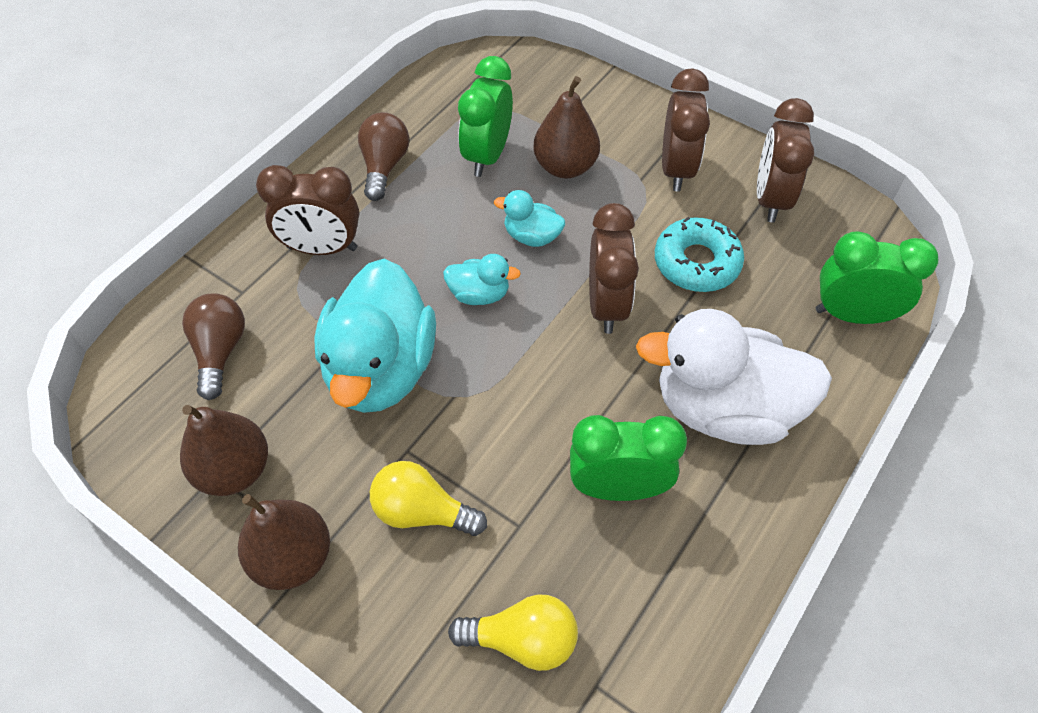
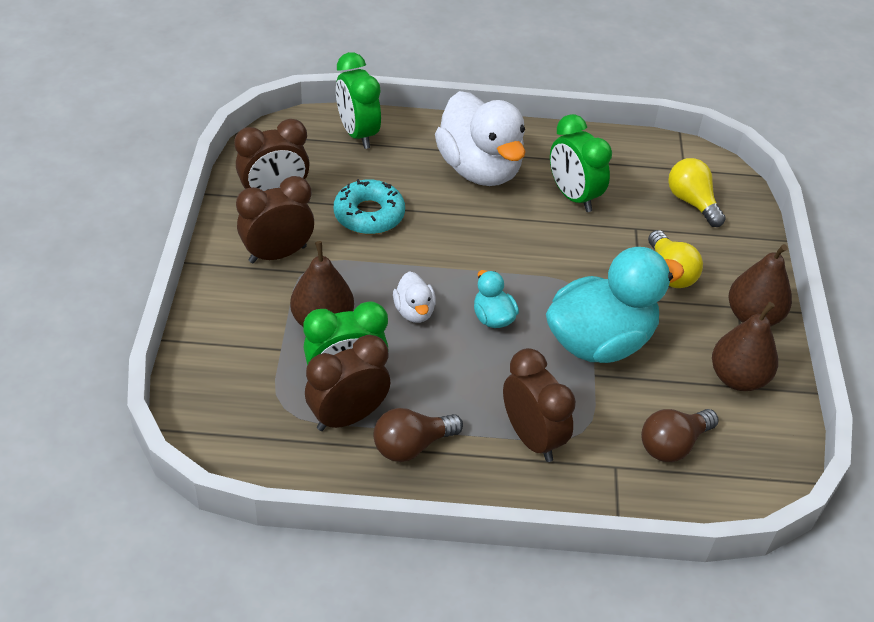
camera: 125 degrees left, 10 degrees down
(532, 236) = (414, 311): turquoise duck -> white duck
(607, 305) = (445, 247): brown clock -> brown clock (347, 417)

